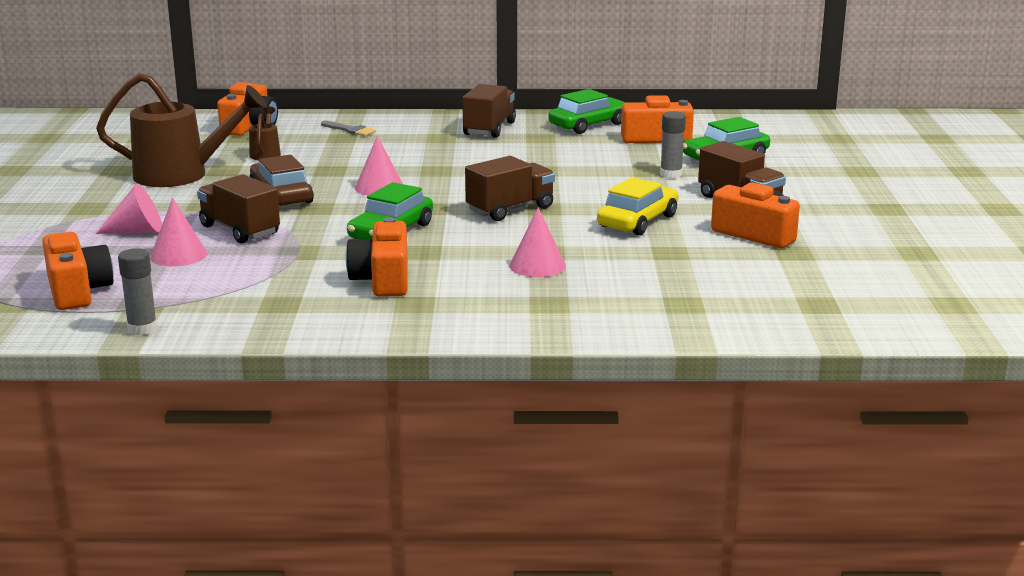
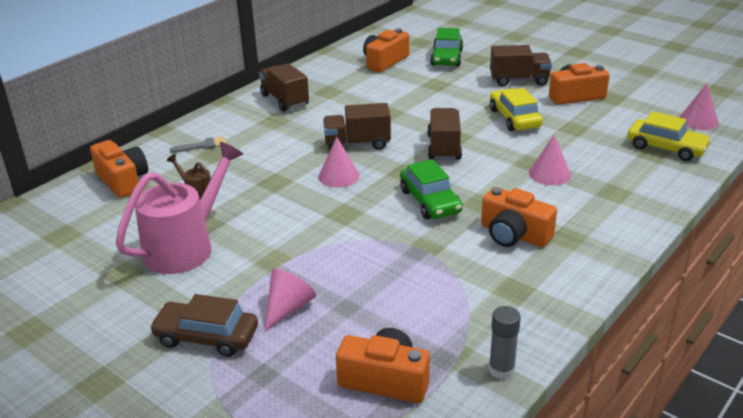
camera: 50 degrees left, 10 degrees up
(178, 255) = (366, 304): pink cone -> pink cone (698, 120)
(182, 175) = (186, 246): brown watering can -> pink watering can
(239, 230) = (348, 260): brown truck -> brown truck (357, 144)
(281, 196) = (300, 219): brown car -> brown car (206, 337)
(588, 125) = (330, 70): green car -> none
(671, 174) = (452, 81): grey glue stick -> none
(712, 307) = (666, 148): none -> yellow car

